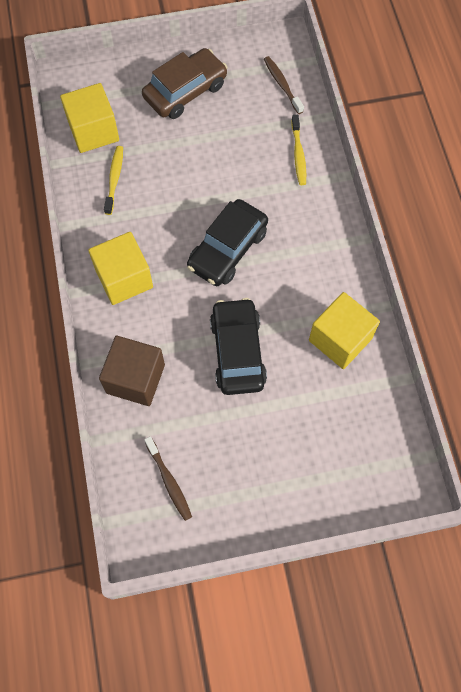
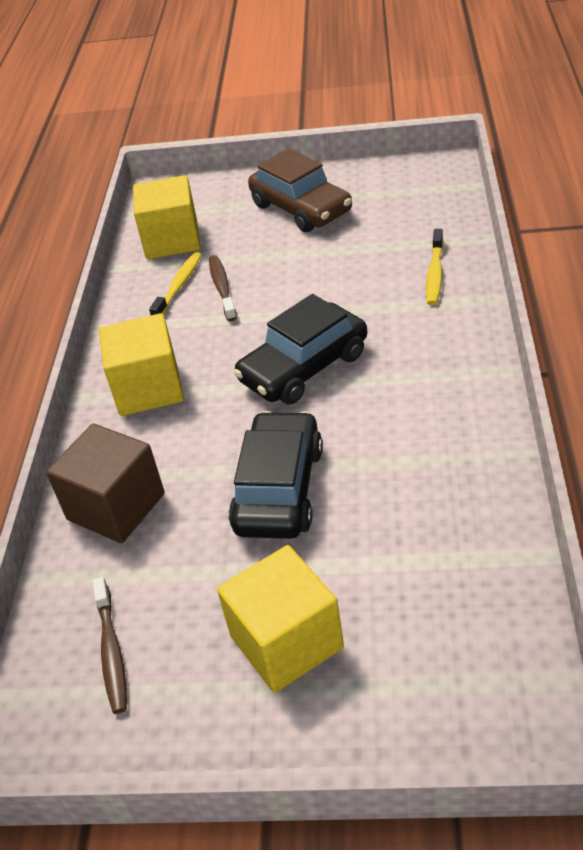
camera: 20 degrees right, 25 degrees down
(185, 91) = (301, 208): brown car -> brown car turned 75 degrees clockwise
(282, 85) = (431, 206): brown toothbrush -> brown toothbrush (222, 288)
(340, 339) = (445, 489): yellow cube -> yellow cube (286, 642)

